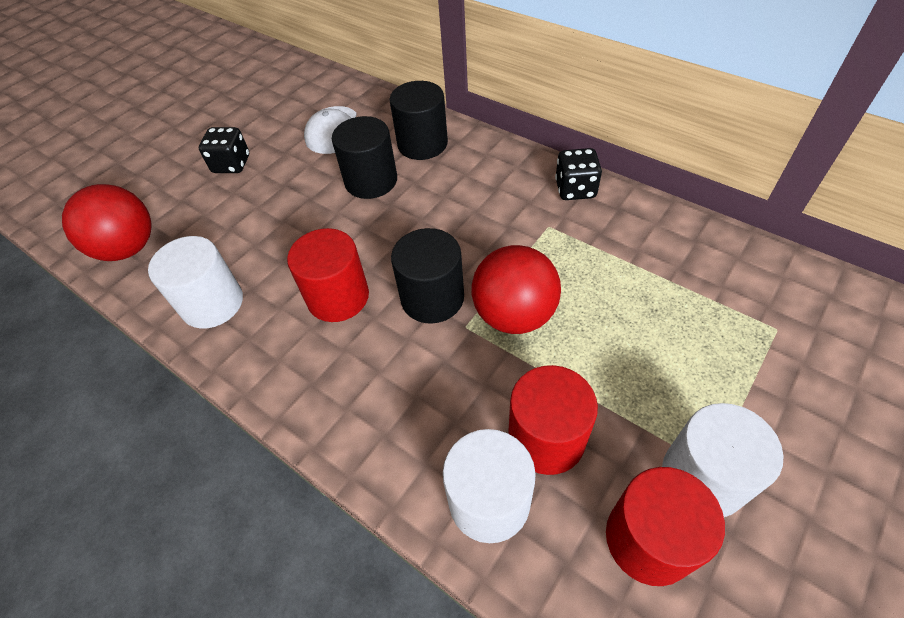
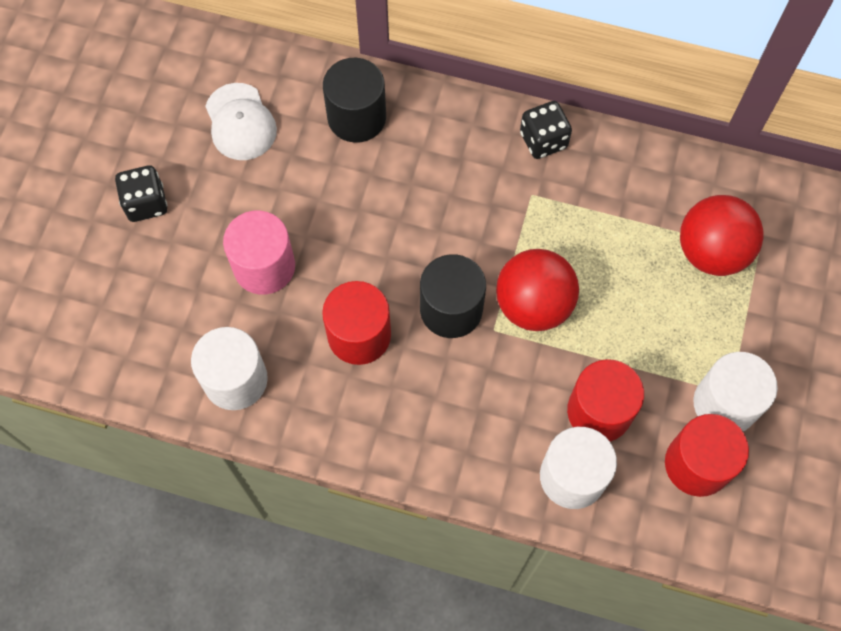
camera: 25 degrees left, 15 degrees up
(128, 248) = (98, 345): red ball -> red ball (711, 251)
(290, 225) = (264, 266): none -> pink cylinder
(371, 181) = (323, 184): black cylinder -> none

